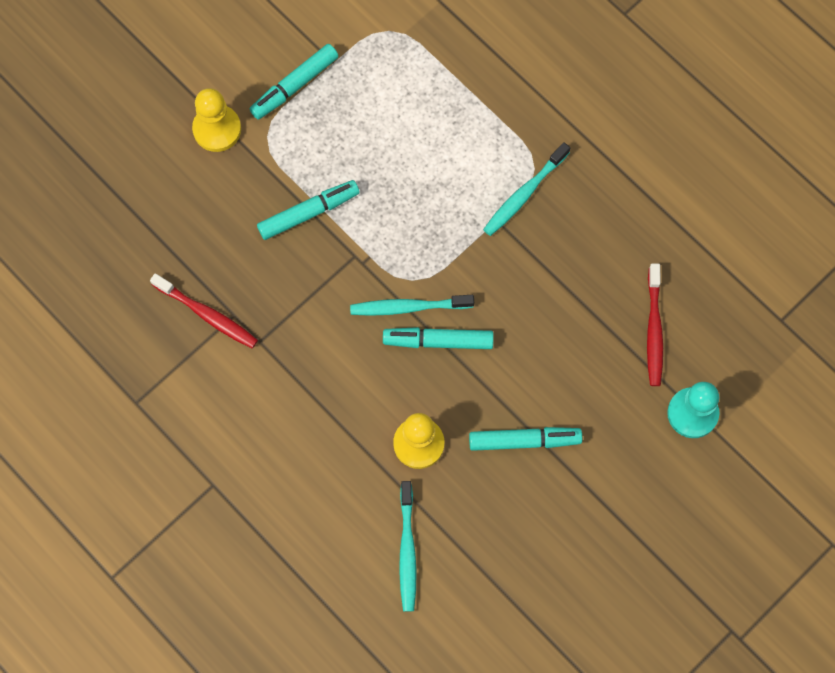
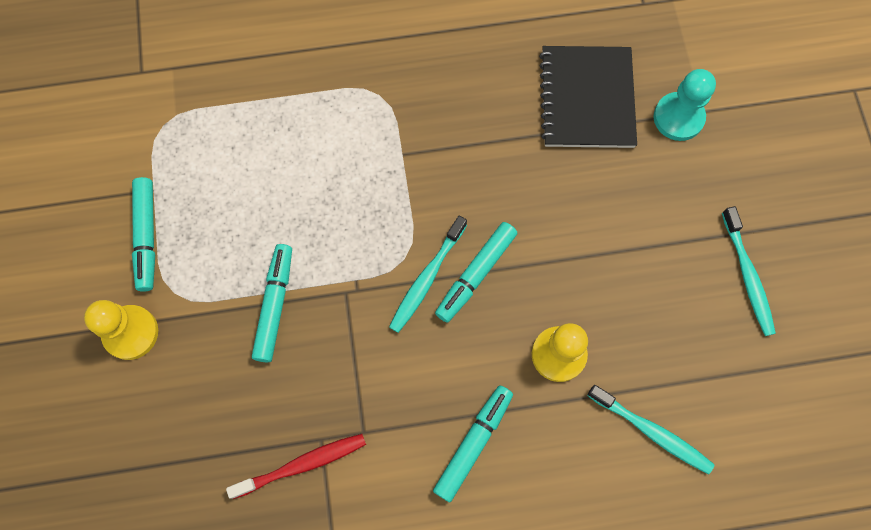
camera: 55 degrees left, 0 degrees up
(524, 194) = (395, 117): turquoise toothbrush -> turquoise toothbrush (747, 276)
(524, 441) = (615, 264): turquoise marker -> turquoise marker (473, 443)
(654, 330) = (587, 99): red toothbrush -> black notebook

